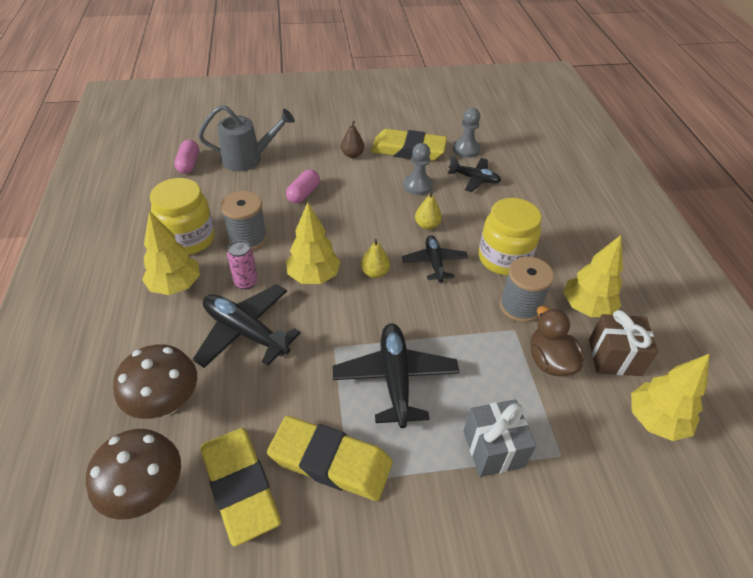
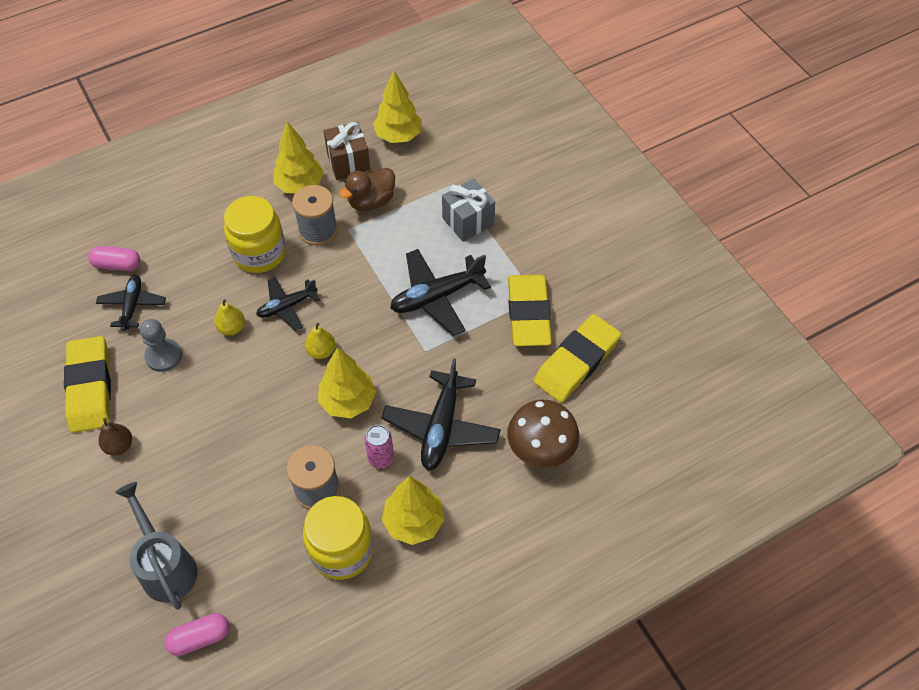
camera: 110 degrees left, 10 degrees up
(147, 491) = (613, 419): brown mushroom -> none
(303, 194) = (218, 467): pink capsule -> pink capsule (117, 265)
(466, 149) = (72, 327): grey pawn -> none

